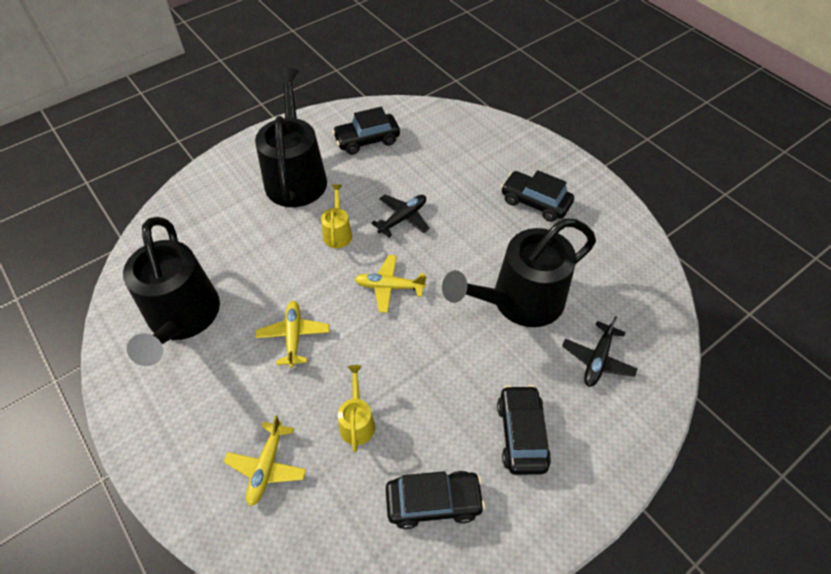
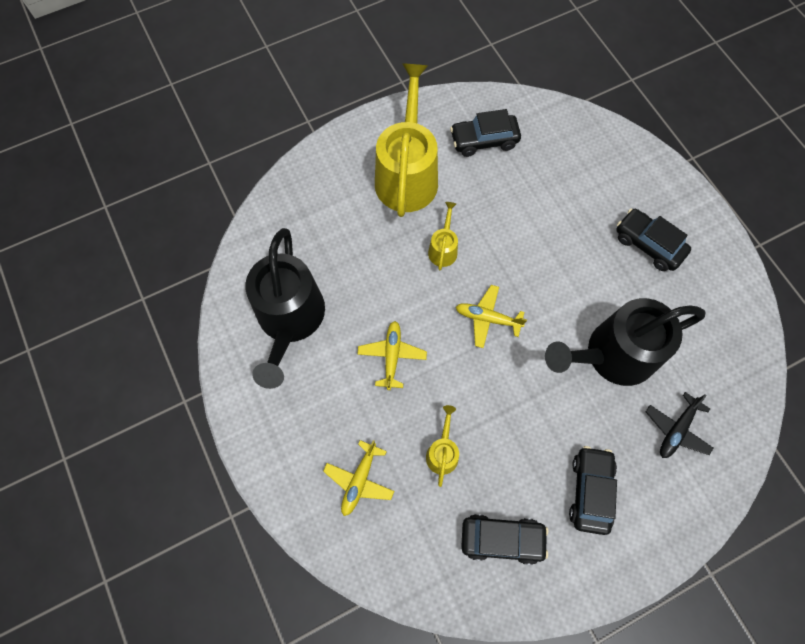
camera: 10 degrees right, 15 degrees up
(296, 175) = (407, 174): black watering can -> yellow watering can
(403, 218) = (510, 242): black plane -> none

